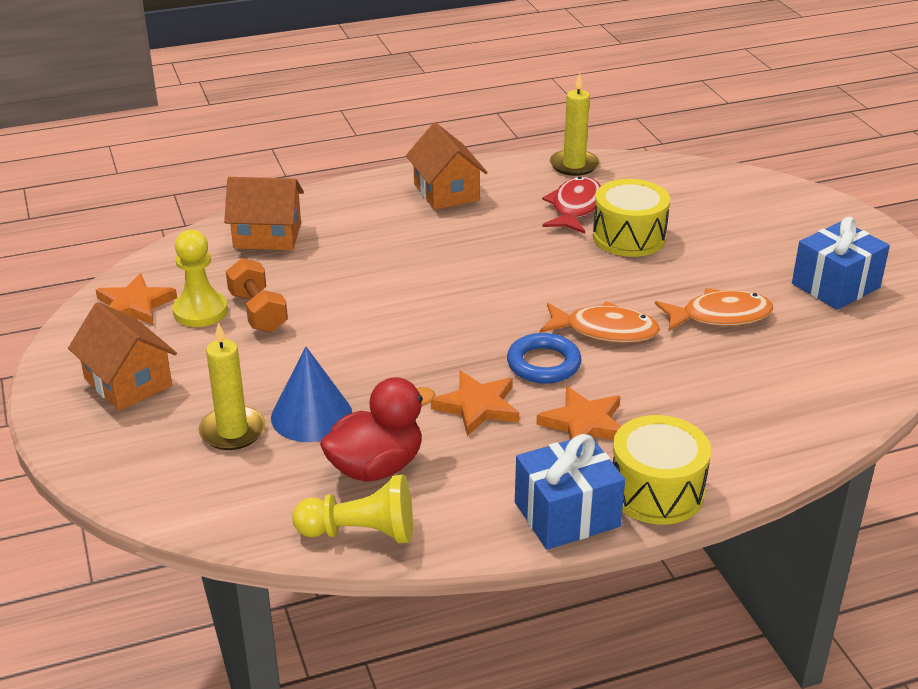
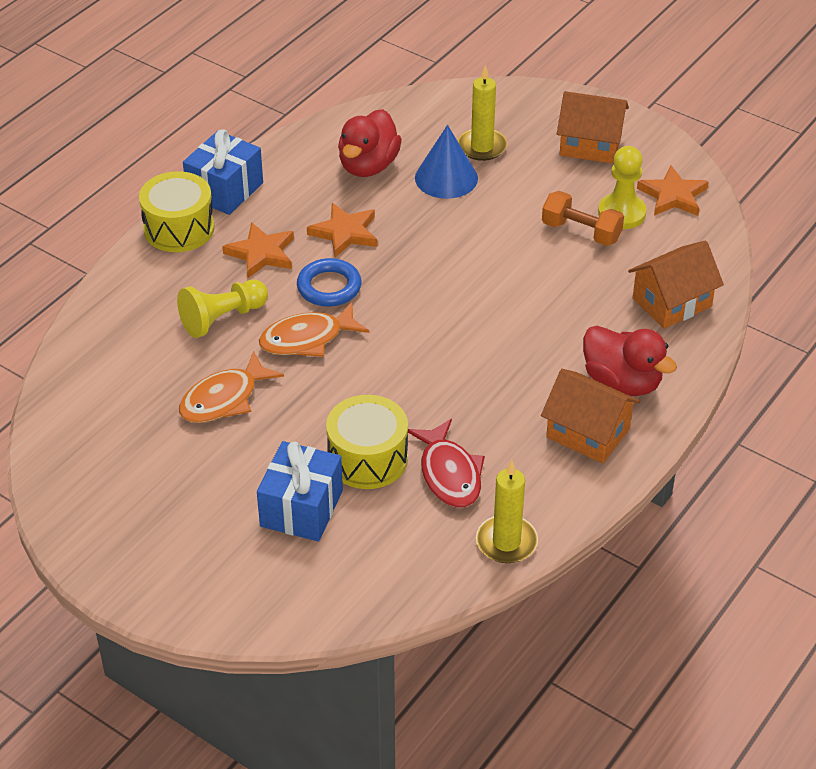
camera: 145 degrees right, 10 degrees up
(361, 532) = (337, 129): yellow pawn -> yellow pawn (222, 318)
(380, 207) = (622, 382): none -> red duck
(835, 286) = (140, 487): blue gift -> blue gift (301, 508)

